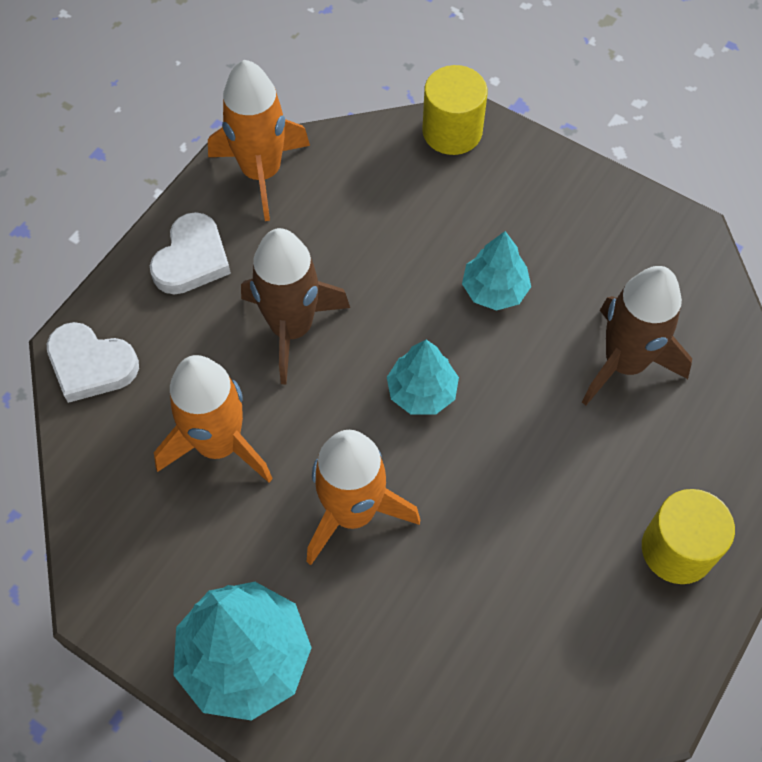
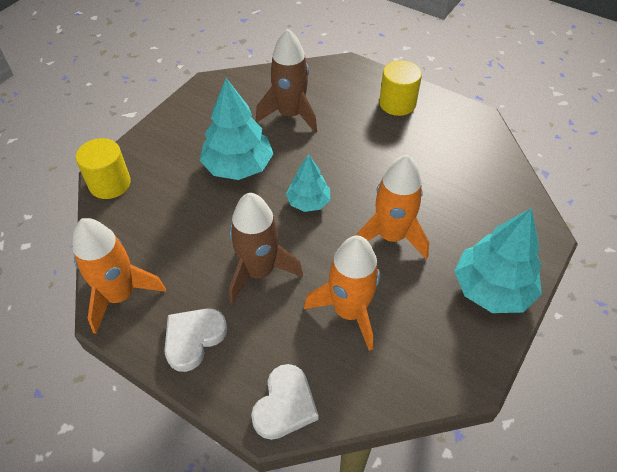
camera: 90 degrees left, 10 degrees down
(192, 259) = (193, 339): white heart -> white heart turned 75 degrees counterclockwise
(494, 290) = (238, 166): turquoise tree -> turquoise tree, size x1.69

